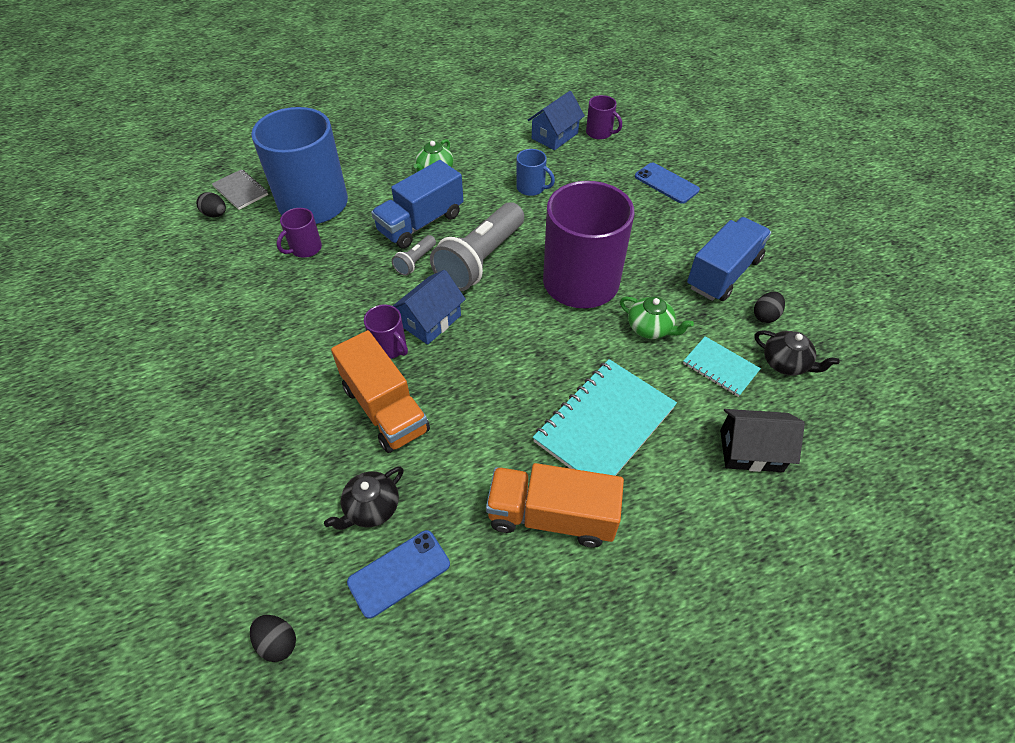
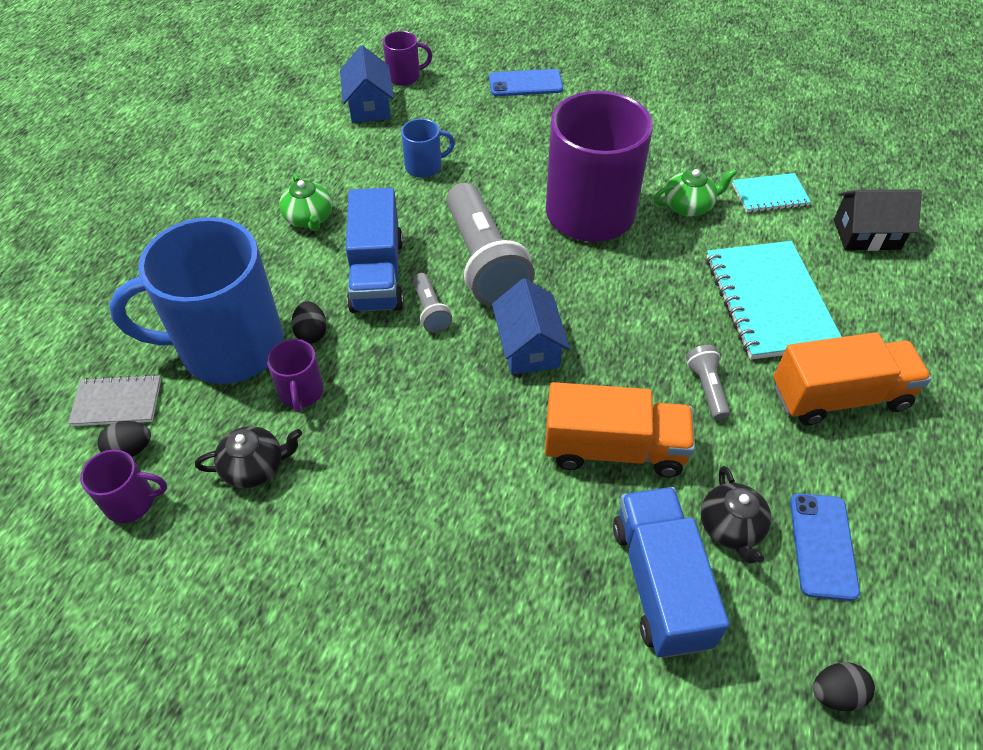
camera: 50 degrees left, 0 degrees up
(390, 347) = (533, 399): purple mug -> purple mug (132, 502)
(483, 430) = (707, 388): none -> grey flashlight
(551, 516) = (839, 397): orange truck -> orange truck turned 150 degrees counterclockwise
(723, 273) = (670, 125): blue truck -> blue truck (660, 584)
(751, 450) = (866, 234): black house -> black house turned 45 degrees clockwise
(765, 316) = (739, 135): black egg -> black egg (311, 333)
(785, 363) = (798, 158): black teapot -> black teapot (255, 467)

